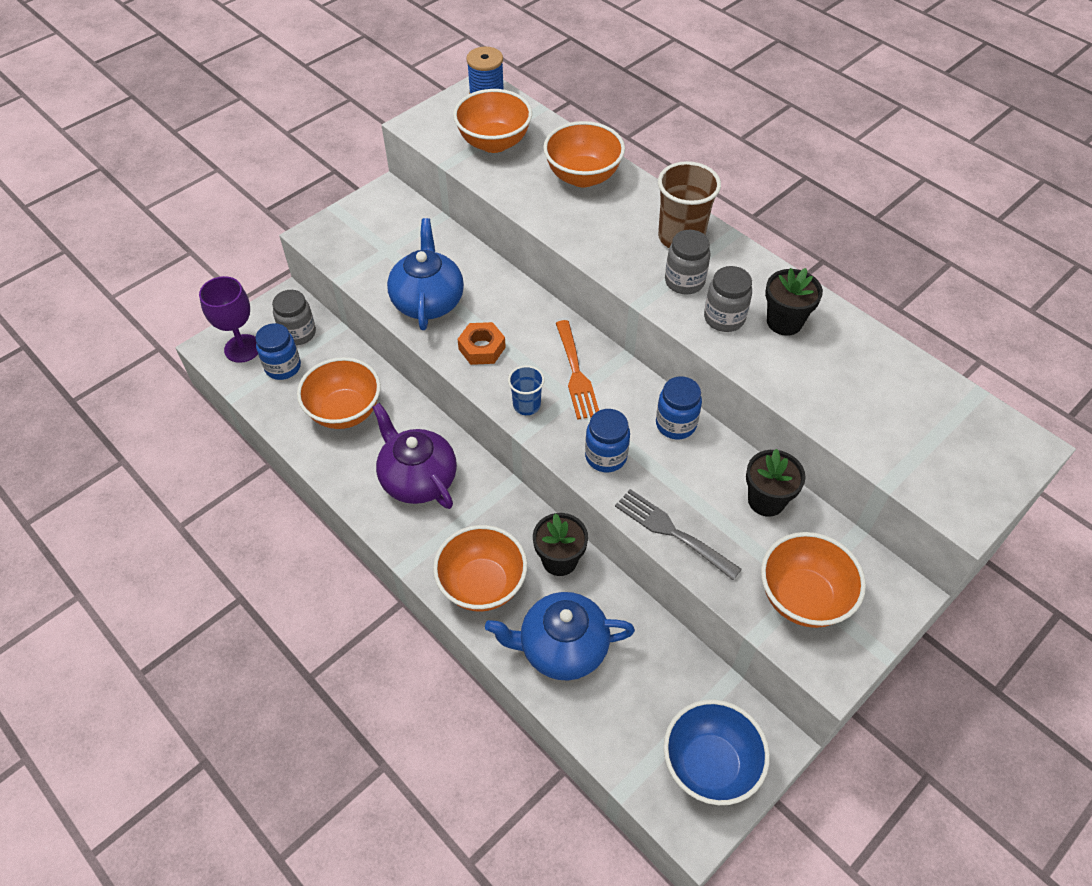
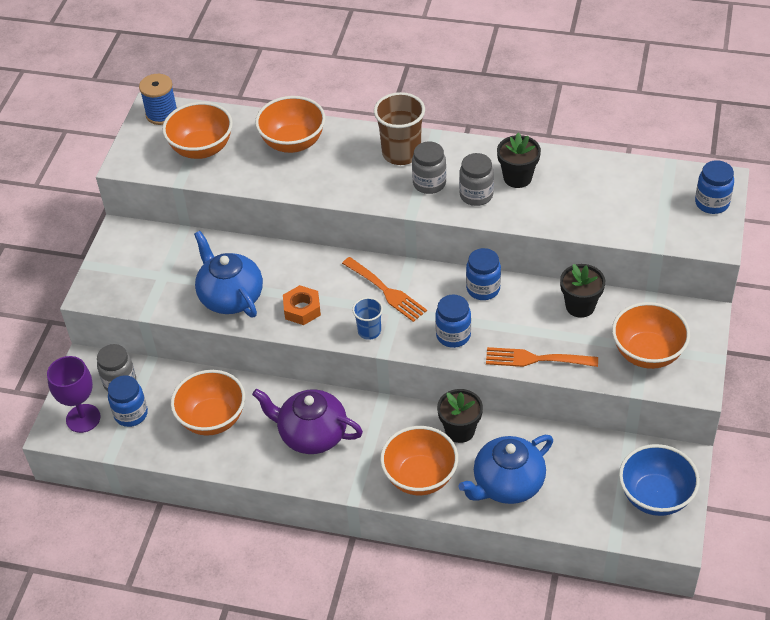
camera: 30 degrees left, 5 degrees down
(671, 532) = (535, 359): grey fork -> orange fork
(996, 466) = (712, 203): none -> blue jar

